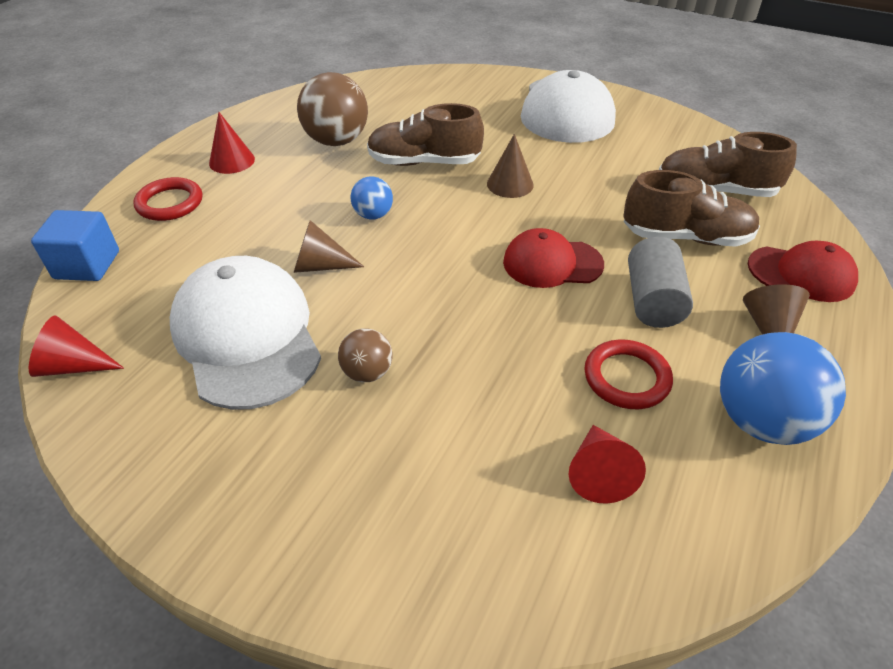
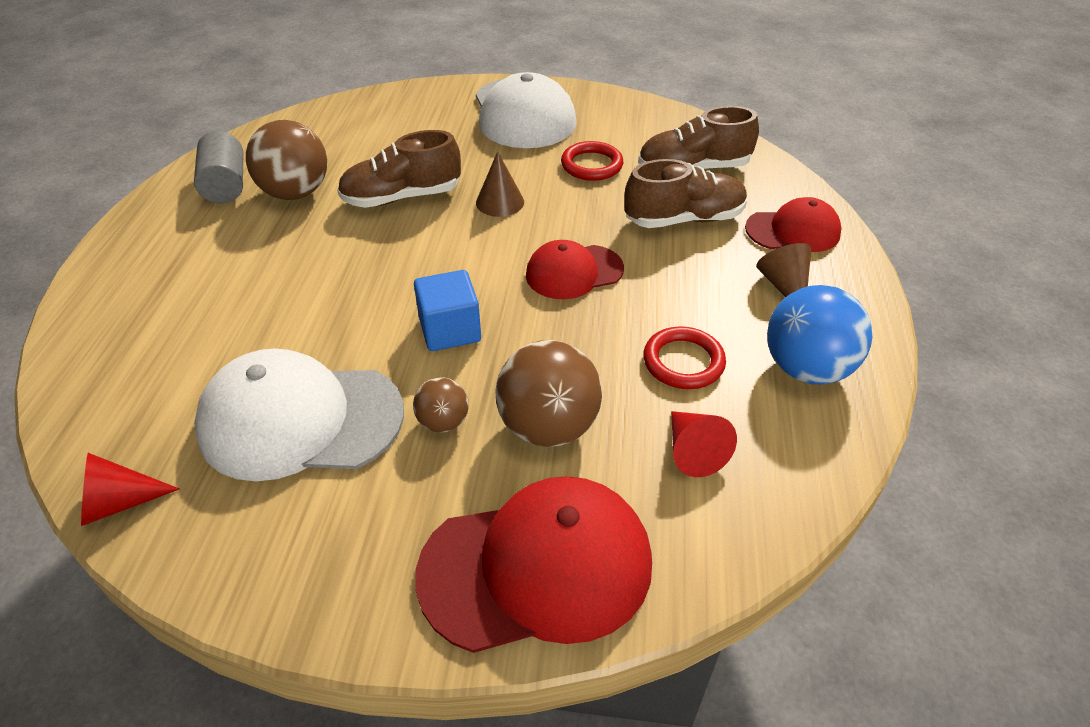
camera: 20 degrees left, 0 degrees up
(87, 265) = (72, 393): blue cube -> blue cube (450, 330)
(170, 203) = (135, 302): red ring -> red ring (591, 165)
(232, 161) = (185, 239): red cone -> none
(247, 336) = (300, 420): white cap -> white cap turned 45 degrees counterclockwise
(320, 266) = (343, 329): brown cone -> none
(373, 215) = (374, 264): blue ball -> none
(390, 542) = (537, 567): none -> red cap
(462, 405) = (548, 426): none -> brown ball
(652, 300) = (678, 286): grey cylinder -> grey cylinder (225, 185)

